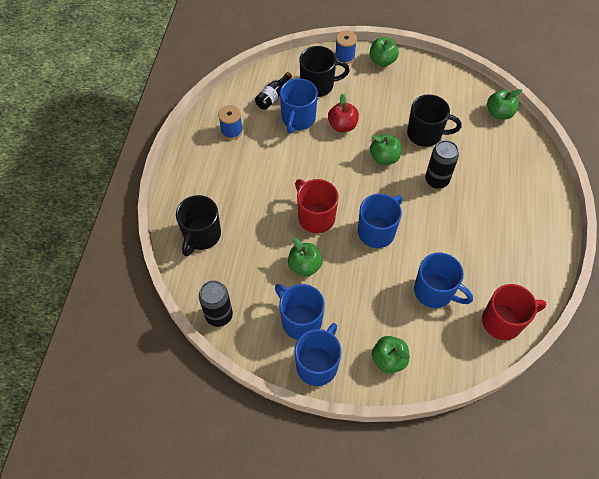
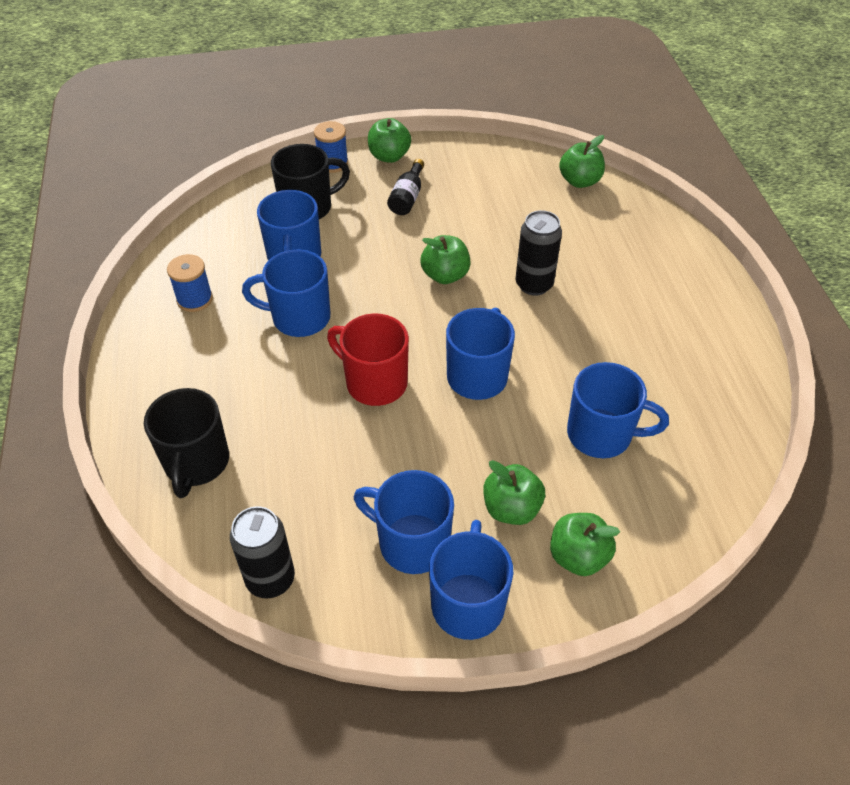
camera: 20 degrees left, 10 degrees down
(272, 97) = (243, 238): black bottle -> black bottle (407, 197)
(287, 161) = (299, 317): none -> blue mug
(304, 266) = (386, 458): green apple -> green apple (511, 508)
(342, 125) = (365, 250): red apple -> none
(425, 134) = (491, 231): black mug -> none
(503, 321) = (719, 445): red mug -> none

